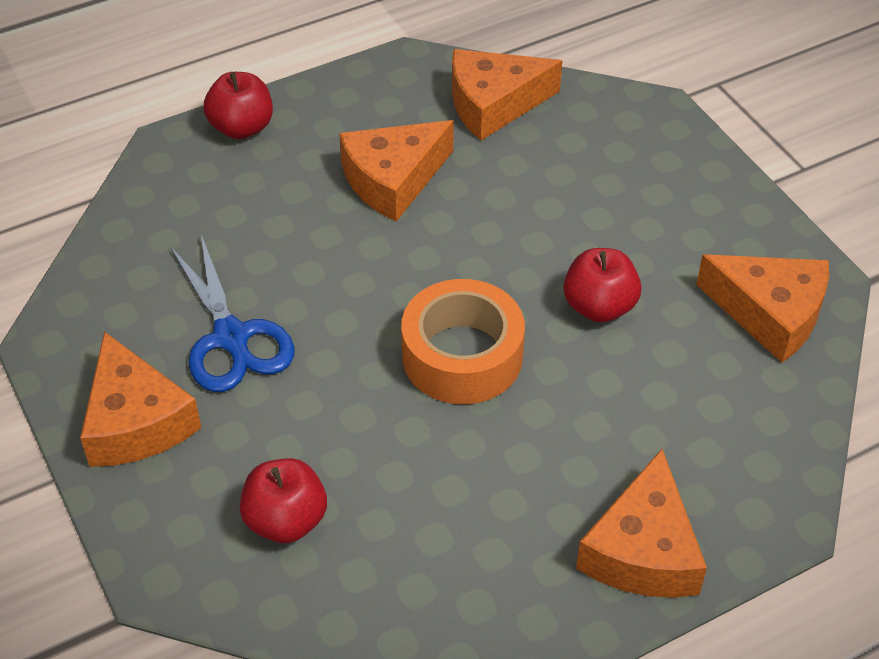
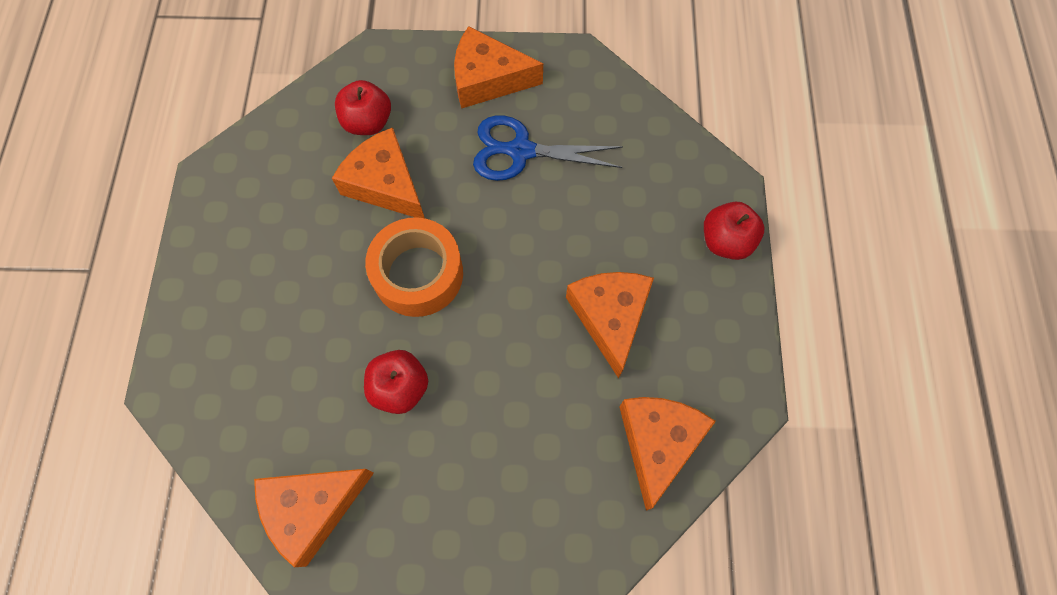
camera: 120 degrees right, 20 degrees up
(643, 550) = (210, 292): orange cheese -> orange cheese (385, 184)

